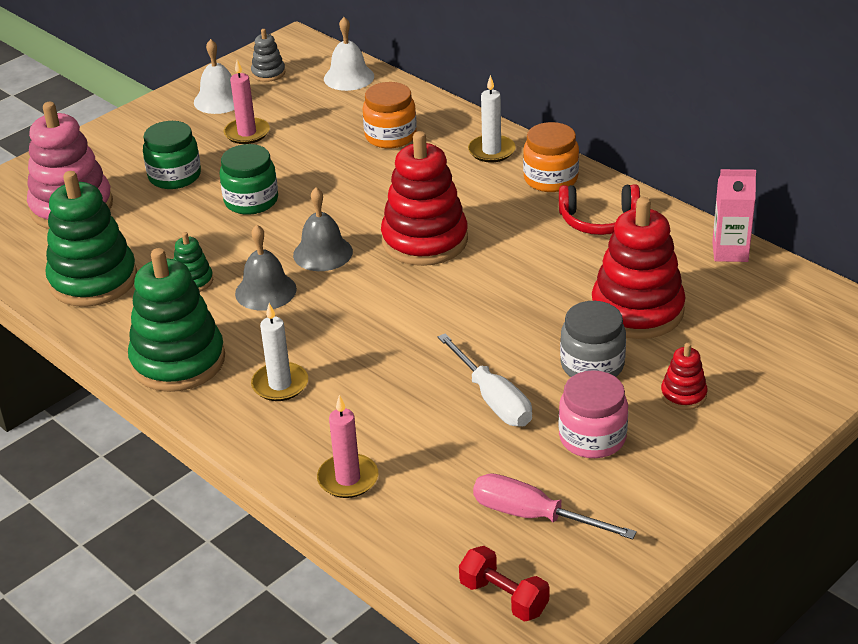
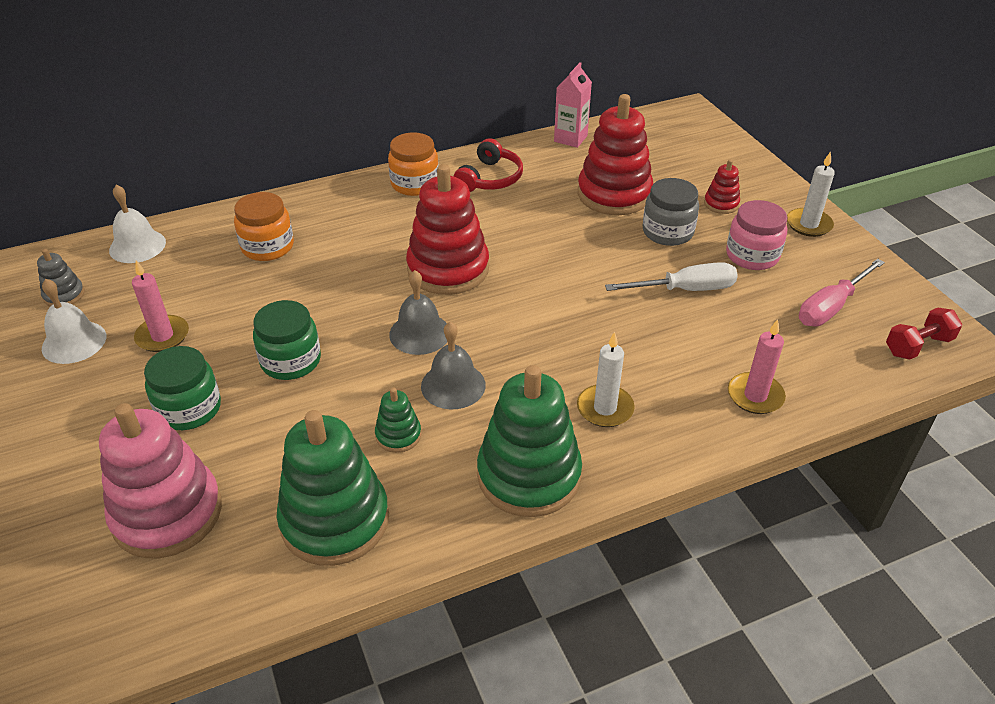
camera: 70 degrees left, 5 degrees up
(491, 151) = (347, 200): white candle -> white candle (808, 224)

